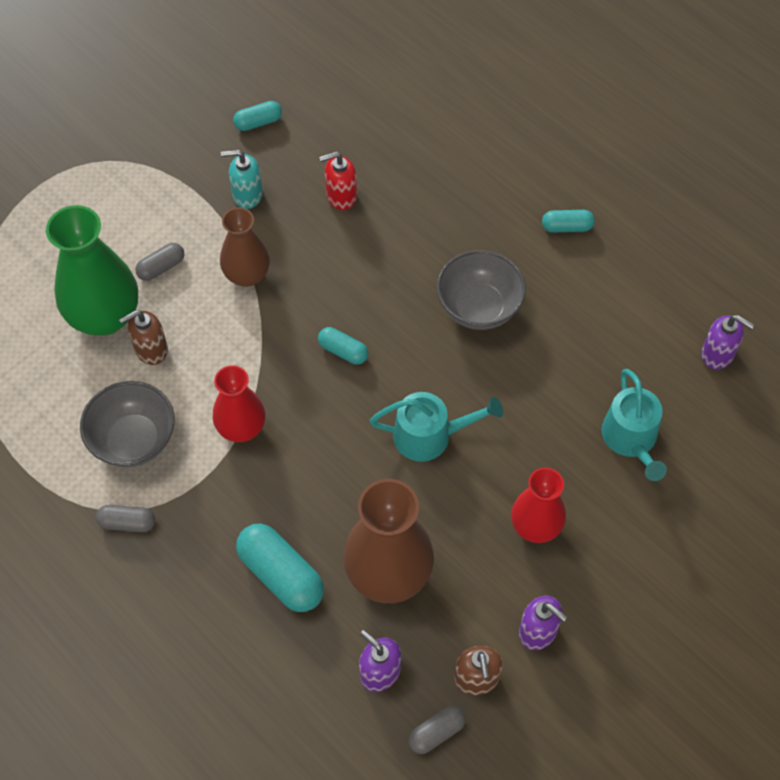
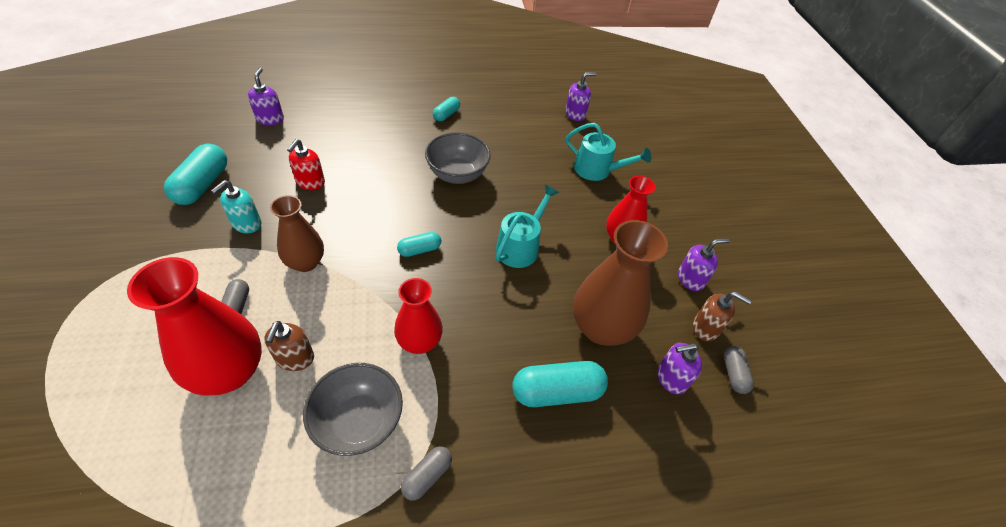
camera: 60 degrees left, 10 degrees down
(104, 316) = (229, 371): green vase -> red vase
(258, 122) = (202, 185): turquoise capsule -> turquoise capsule, size x1.79
(391, 89) = (270, 119): none -> purple soap dispenser

